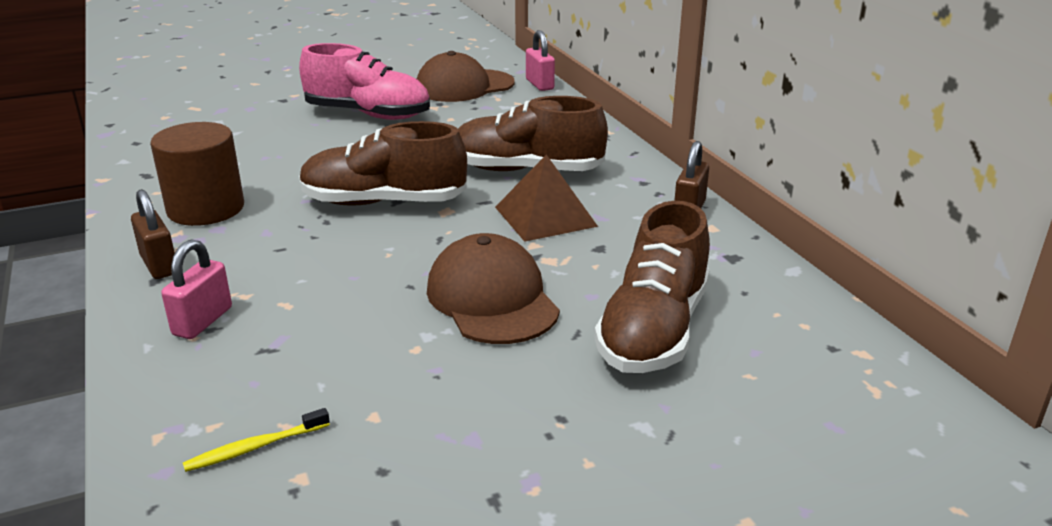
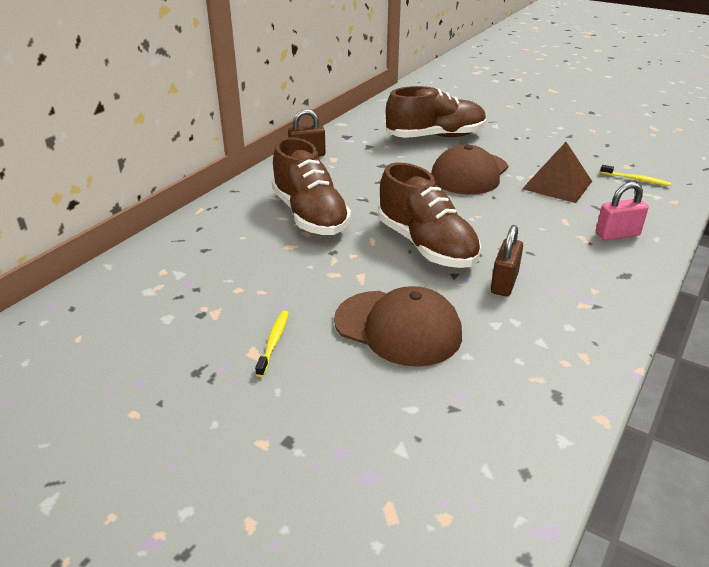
camera: 125 degrees left, 5 degrees up
(159, 265) = (616, 283): brown padlock -> brown padlock (504, 283)
(206, 209) = (543, 314): brown cylinder -> none
(368, 114) = (274, 342): pink shoe -> yellow toothbrush
(464, 86) = (134, 321): brown cap -> brown cap (398, 328)
(539, 84) = (97, 278): pink padlock -> none
(545, 216) = (368, 188): brown pyramid -> brown pyramid (557, 185)

